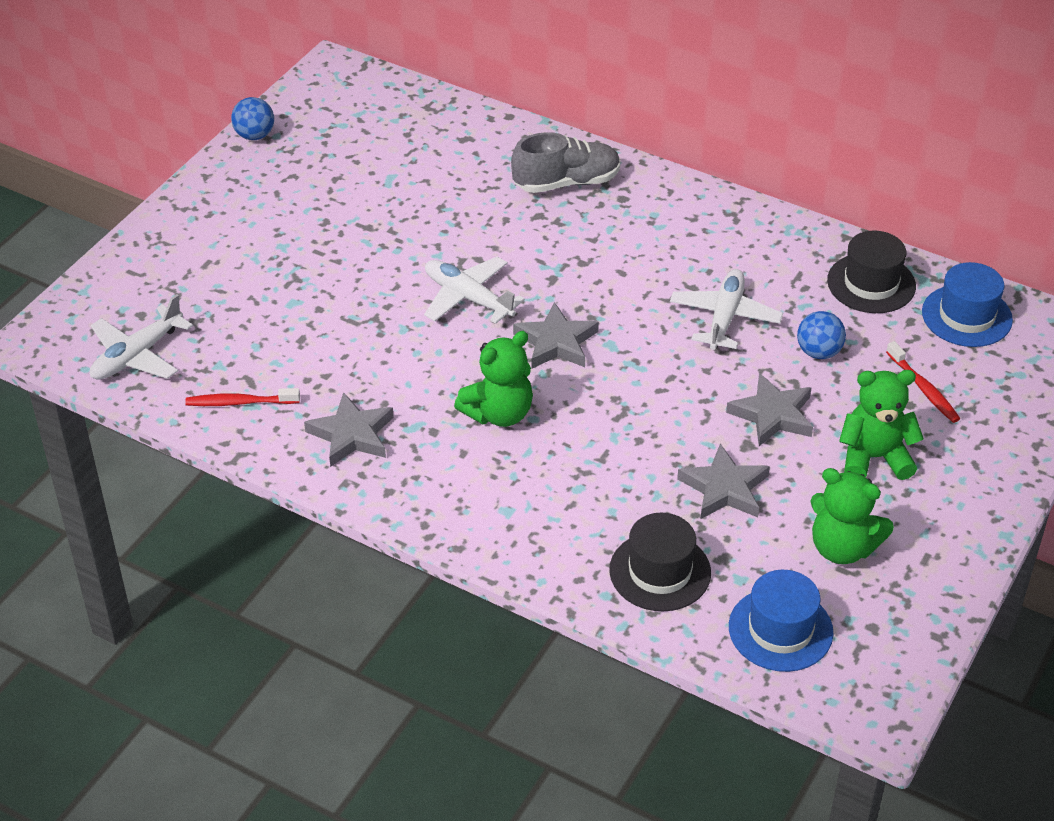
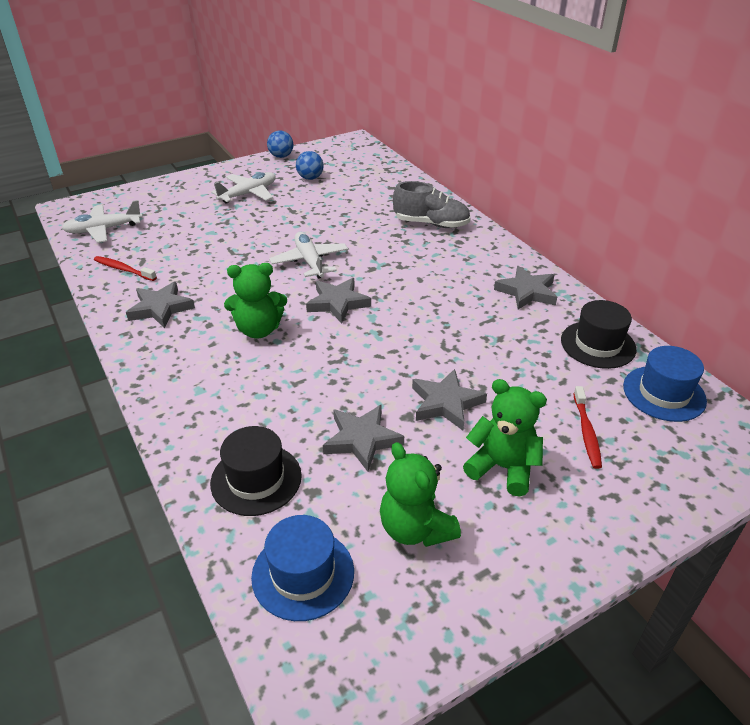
camera: 30 degrees right, 5 degrees down
(724, 317) = (466, 328): white plane -> white plane (248, 194)
(753, 243) = (527, 292): none -> grey star
(818, 352) = (518, 374): blue ball -> blue ball (310, 178)

